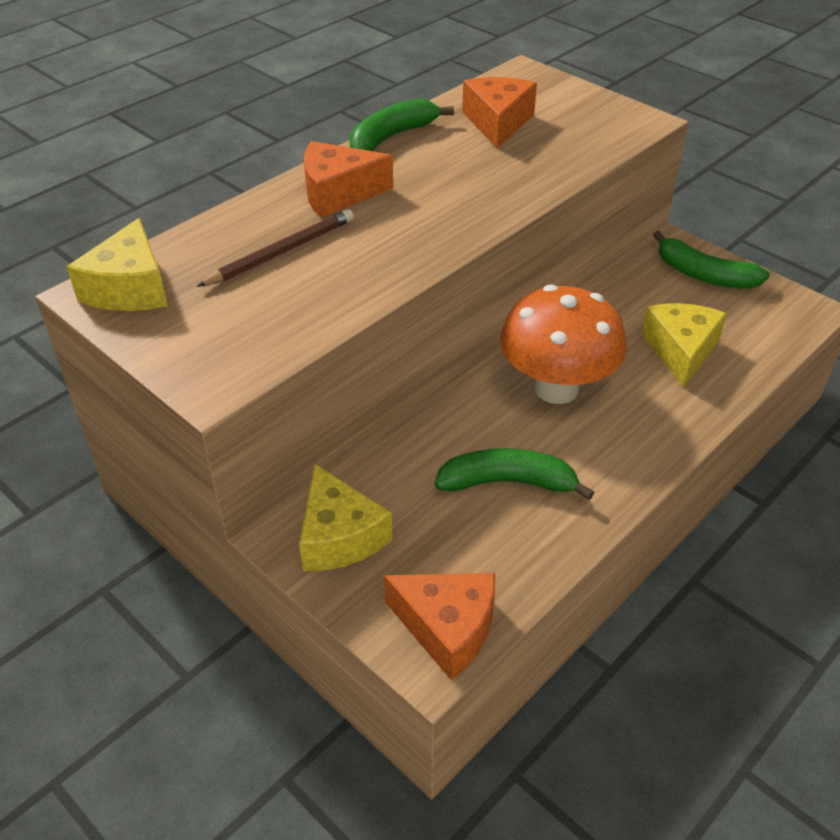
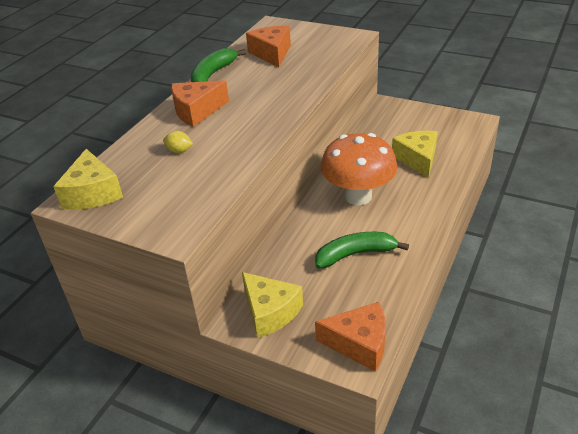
camera: 15 degrees left, 5 degrees down
(281, 252) = (179, 151): brown pencil -> yellow lemon
(703, 275) = (410, 116): green banana -> none

